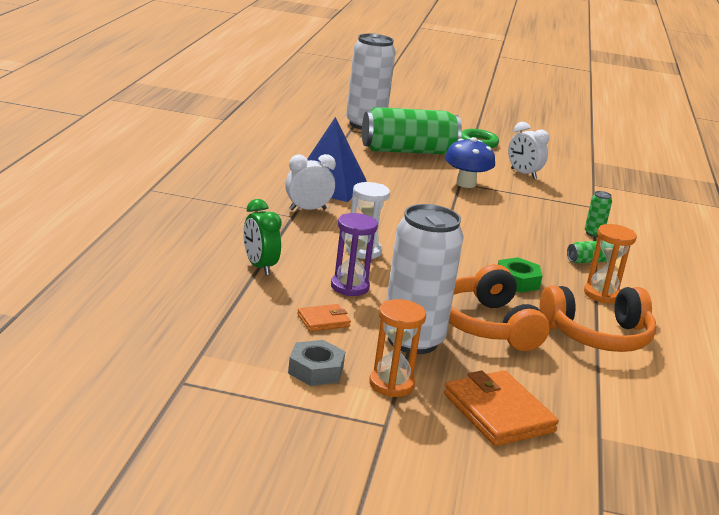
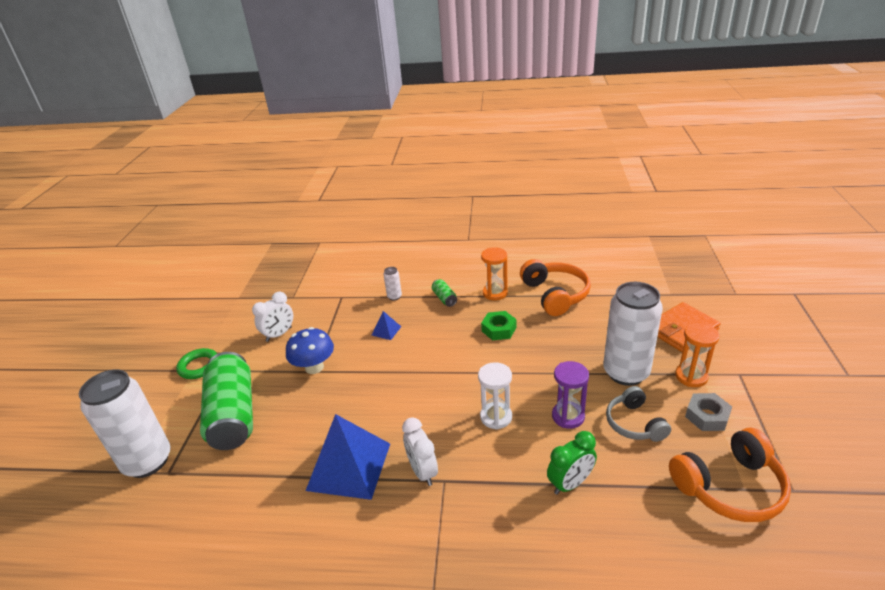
camera: 90 degrees left, 10 degrees up
(323, 320) = (634, 423): orange wallet -> grey headphones
(487, 325) = (576, 340): orange headphones -> orange headphones (730, 487)
(523, 221) = (386, 330): none -> blue pyramid
(593, 233) = (394, 297): green can -> white can

